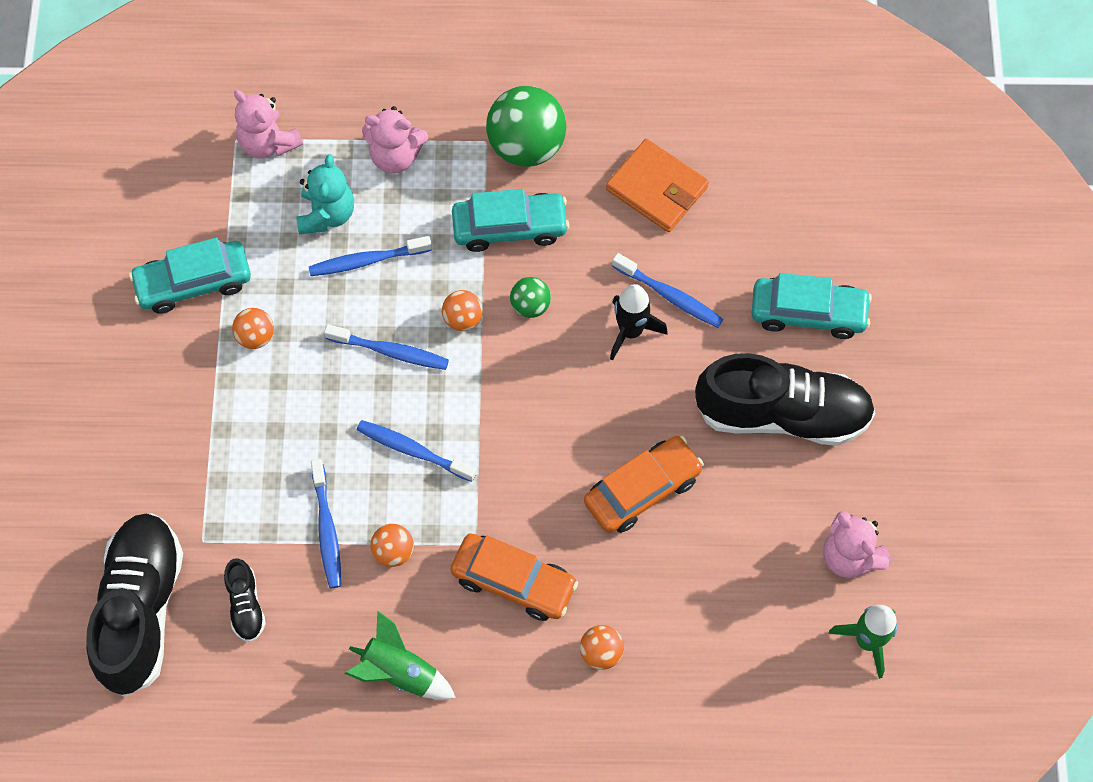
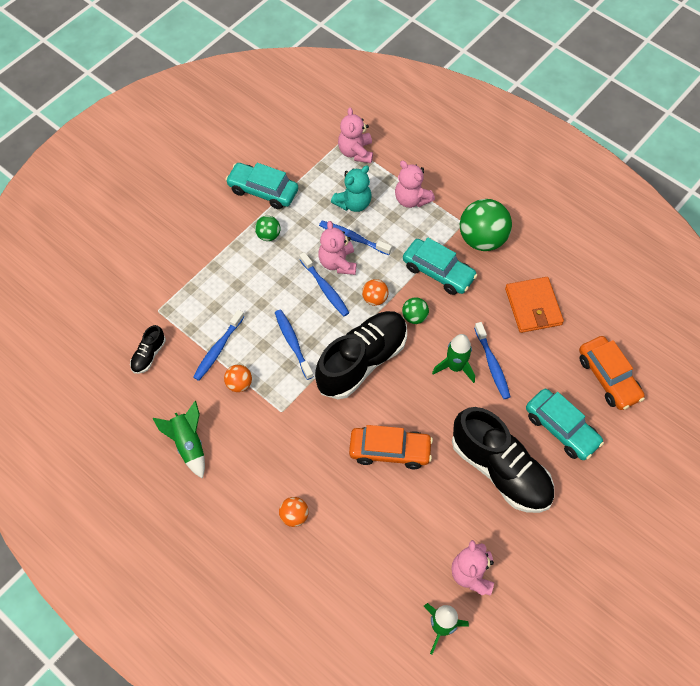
camera: 40 degrees right, 5 degrees down
(141, 609) = (102, 320): black shoe -> black shoe (362, 361)
(256, 336) = (268, 235): orange ball -> green ball
(376, 307) = (337, 263): none -> pink teddy bear
(514, 581) = (283, 445): orange car -> orange car (608, 377)
(630, 331) = (455, 367): black rocket -> green rocket

